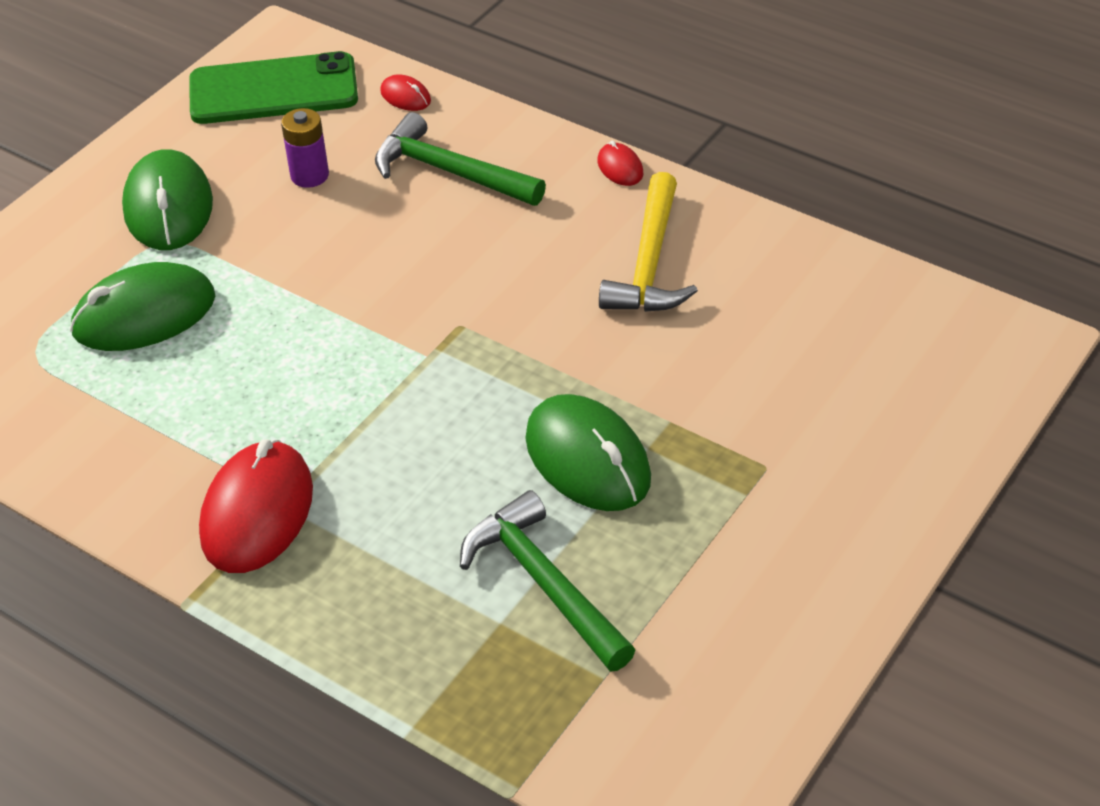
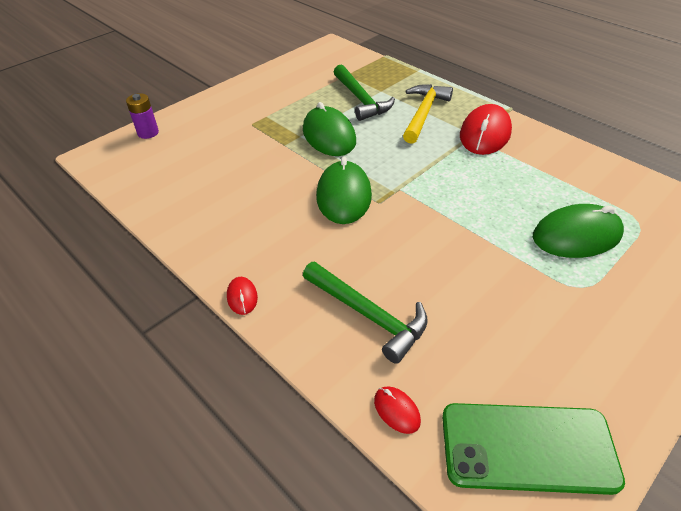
camera: 170 degrees left, 0 degrees up
(168, 207) = (589, 319): green mouse -> green mouse (344, 196)
(309, 175) = (480, 331): purple battery -> purple battery (148, 133)
(650, 262) = (256, 223): yellow hammer -> yellow hammer (423, 113)

